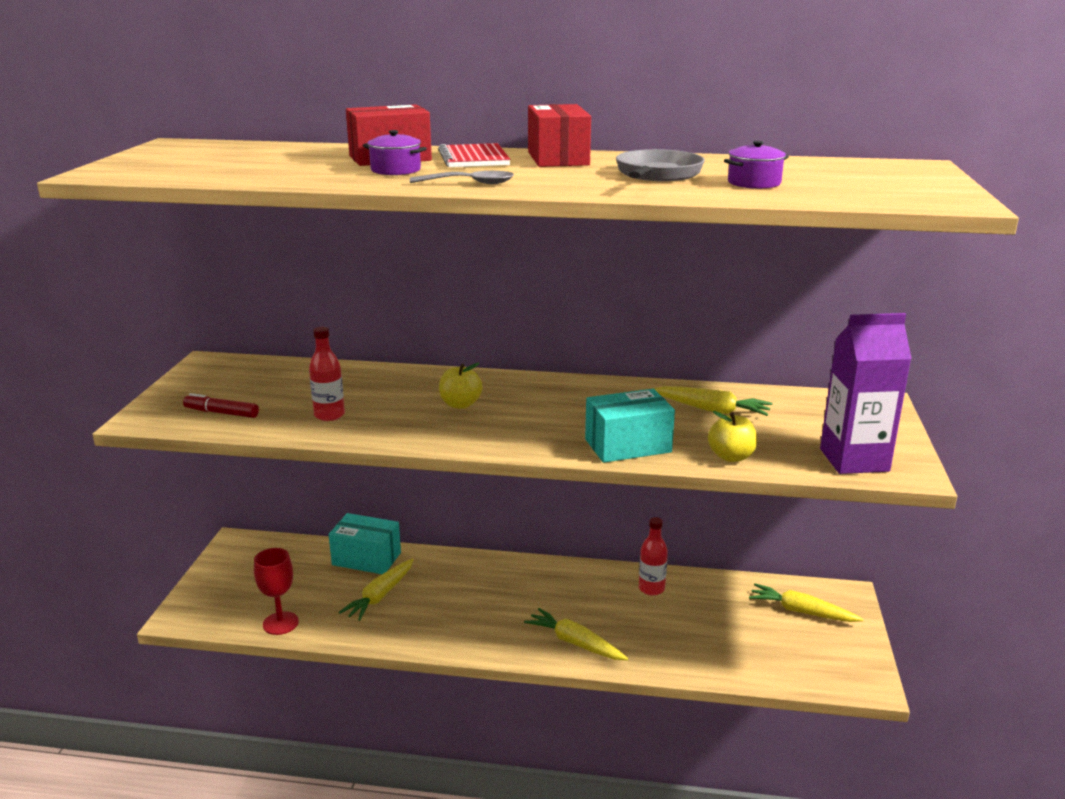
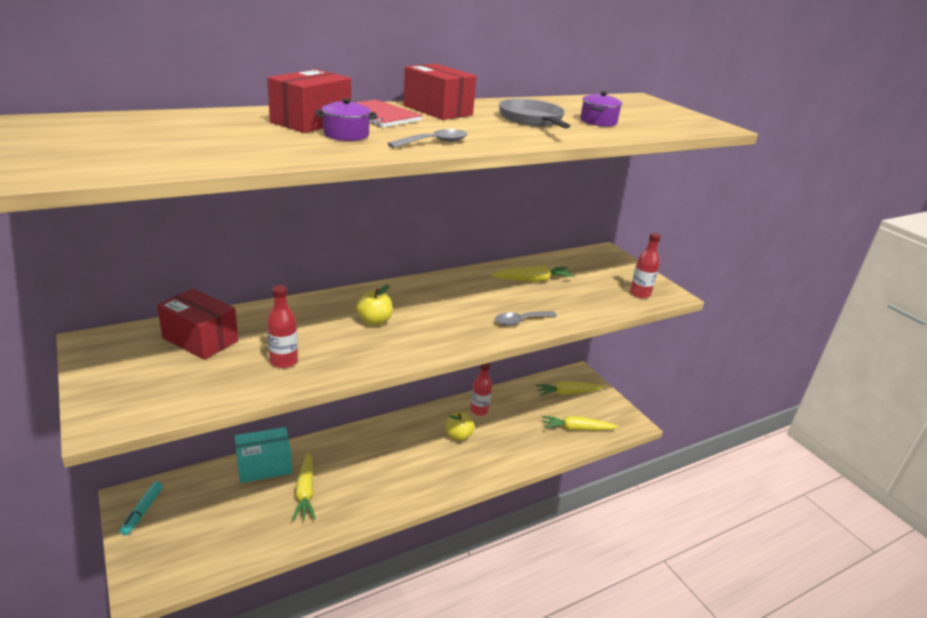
camera: 40 degrees left, 5 degrees up
(221, 413) = (179, 390): red marker -> none
(236, 557) = (142, 511): none -> turquoise marker
(280, 623) = (245, 551): red goblet -> none
(286, 380) = (200, 339): none -> red box
(575, 643) = (469, 467): yellow carrot -> yellow carrot (577, 429)
(628, 446) = (520, 321): turquoise box -> grey spoon
(731, 457) = (582, 311): yellow apple -> yellow apple (458, 436)
(854, 460) = (640, 294): purple carton -> red bottle

